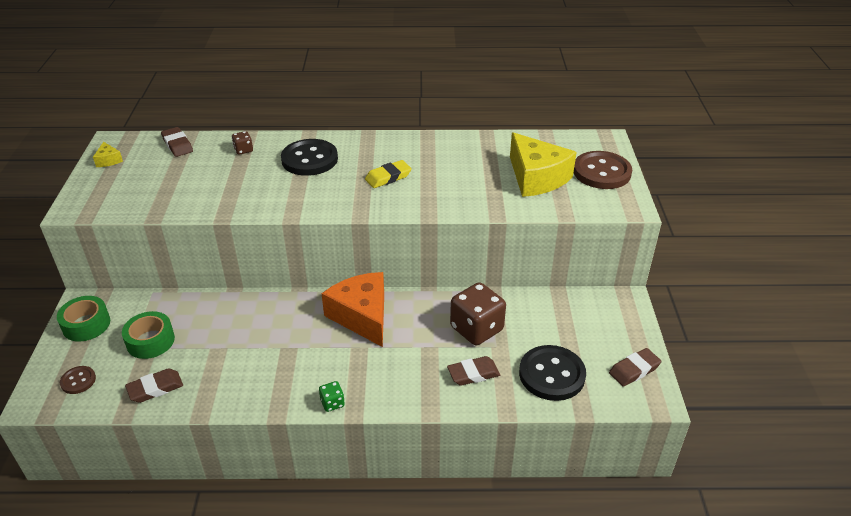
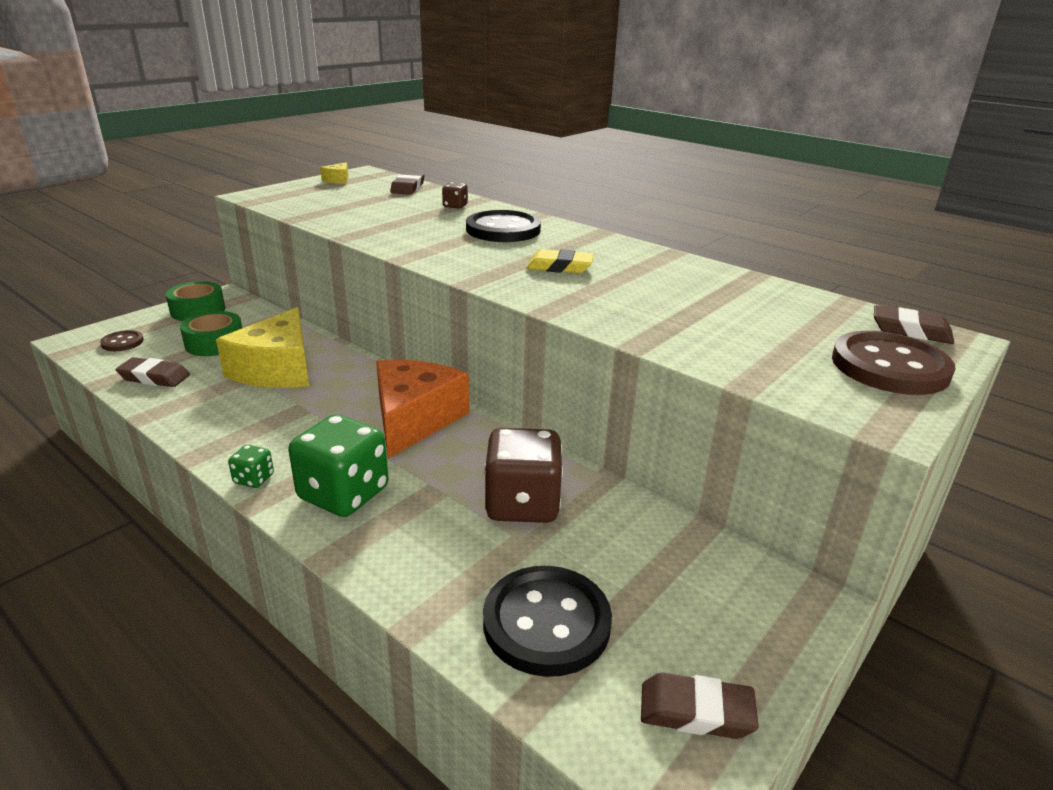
camera: 40 degrees right, 10 degrees down
(390, 379) = (343, 494): none -> green dice
(473, 374) = (442, 550): brown eraser -> brown eraser (910, 331)
(536, 178) = (762, 334): yellow cheese -> yellow cheese (277, 369)

